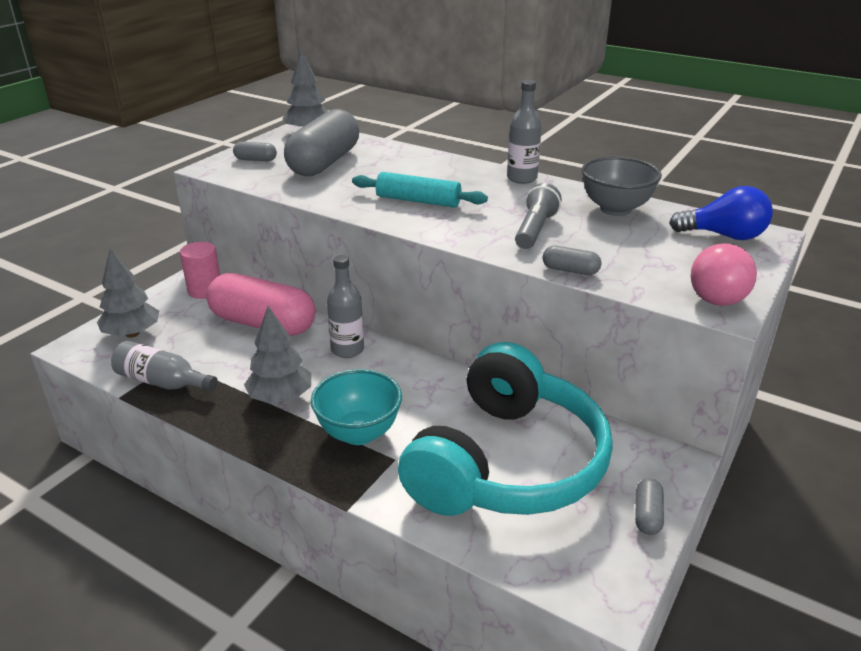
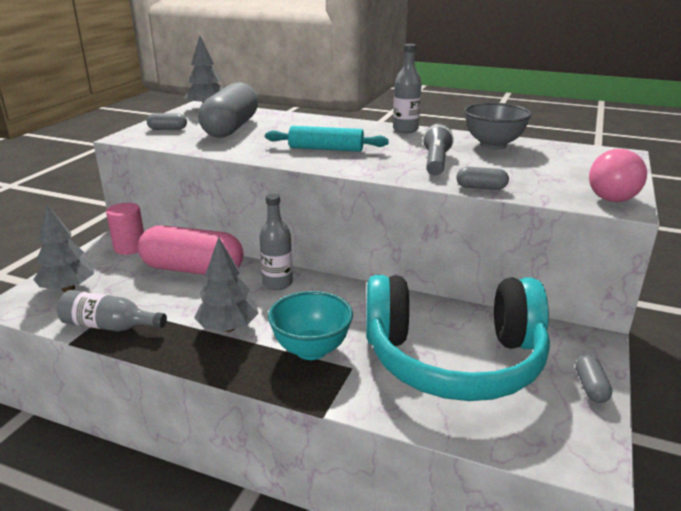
camera: 10 degrees left, 5 degrees down
(507, 463) = (453, 359): turquoise headphones -> turquoise headphones turned 75 degrees clockwise
(724, 236) = (589, 157): blue light bulb -> none

